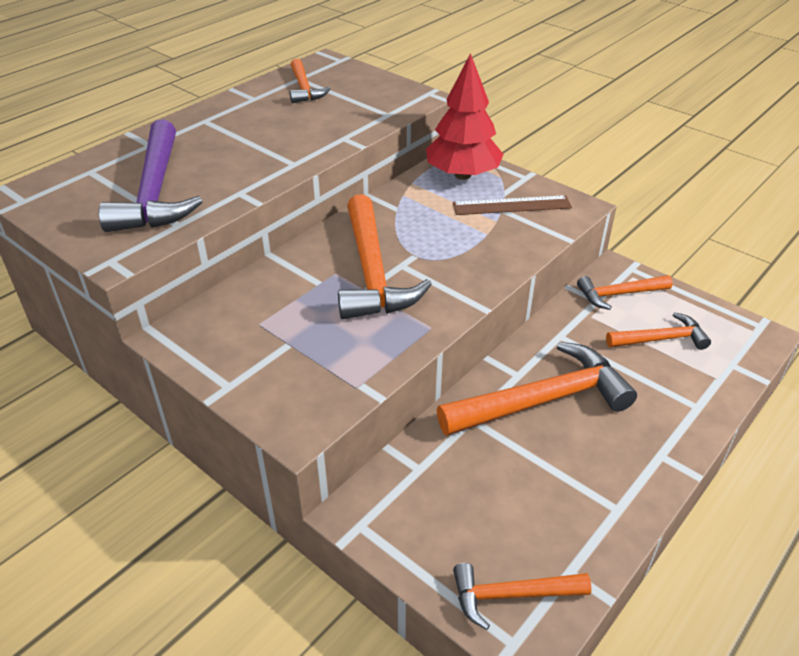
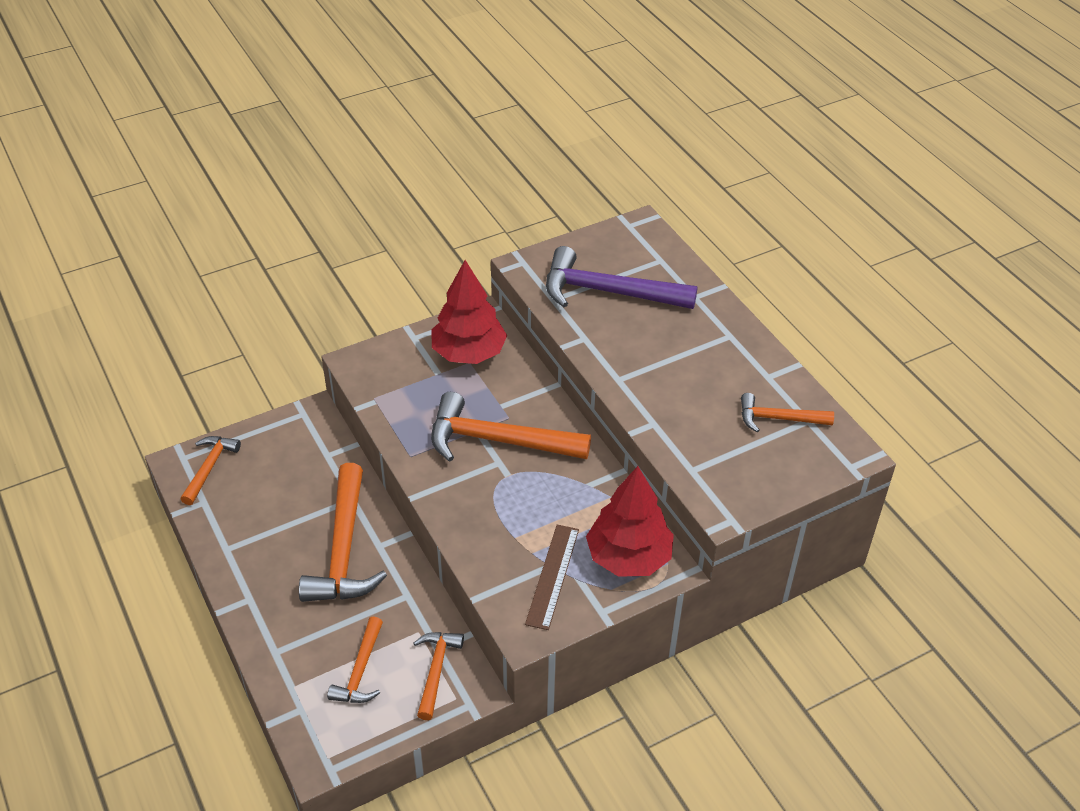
camera: 110 degrees right, 5 degrees up
(242, 329) = (469, 353): none -> red tree

